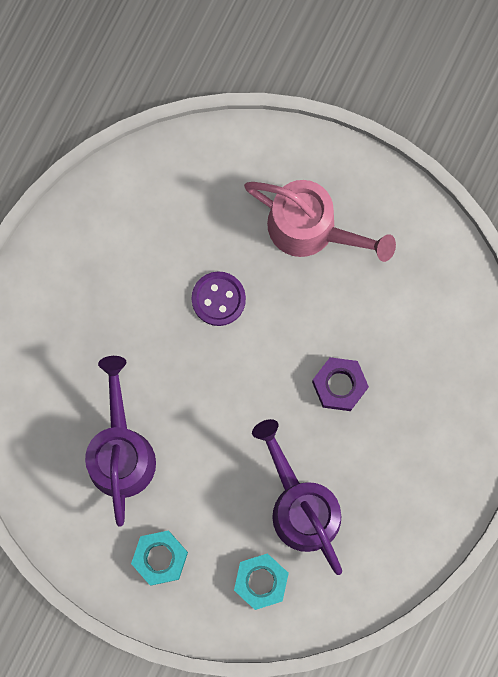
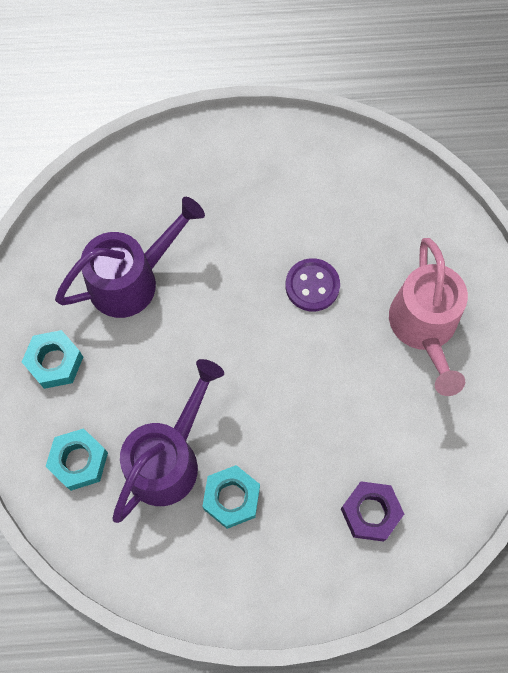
camera: 60 degrees right, 10 degrees down
(339, 385) = (299, 431): purple nut -> purple nut (370, 513)
(363, 472) = (231, 498): none -> turquoise nut

